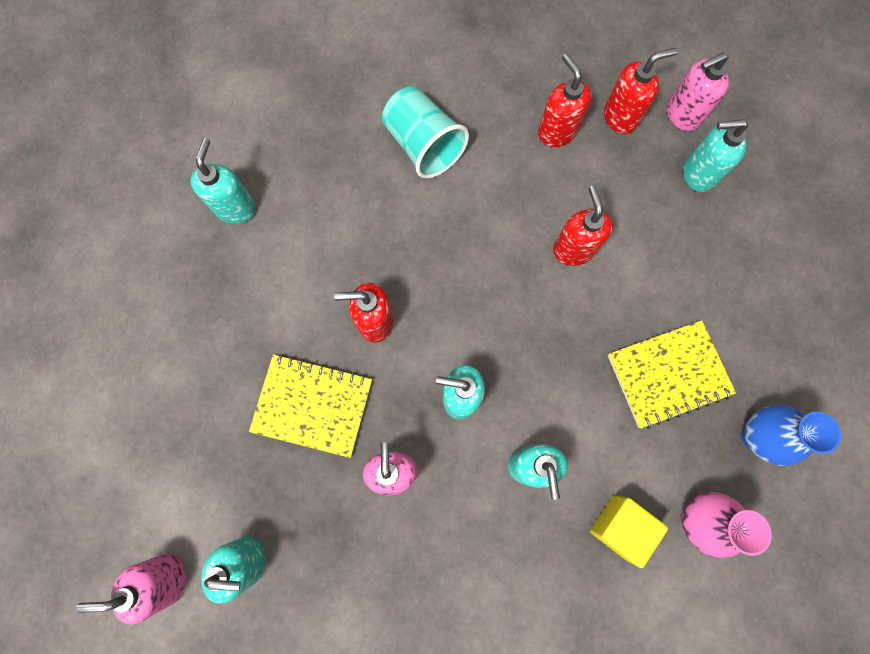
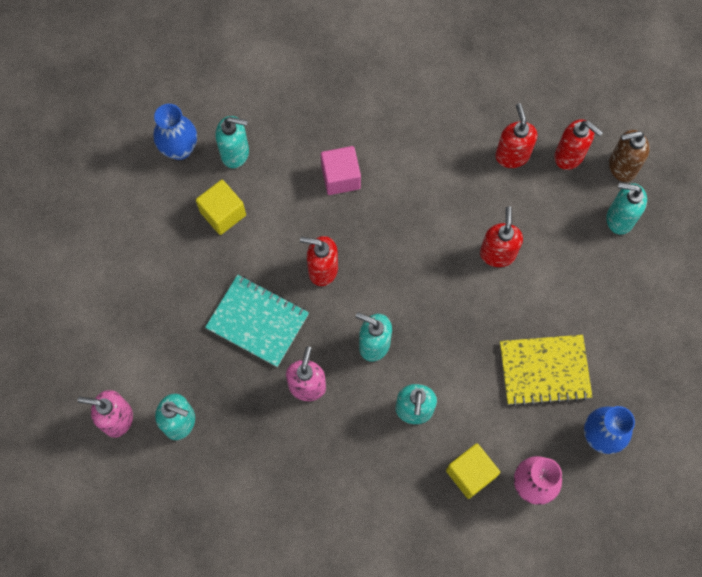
camera: 15 degrees right, 5 degrees down
(167, 219) = (179, 149): none -> blue vase
(235, 208) = (235, 153): turquoise soap dispenser -> turquoise soap dispenser turned 75 degrees clockwise
(238, 284) = (223, 213): none -> yellow cube
(313, 405) = (257, 321): yellow notebook -> turquoise notebook
(367, 205) = (340, 177): none -> pink cube
(423, 145) = (399, 140): turquoise cup -> none
(620, 117) = (569, 156): red soap dispenser -> red soap dispenser turned 45 degrees clockwise
(682, 115) = (622, 167): pink soap dispenser -> brown soap dispenser

